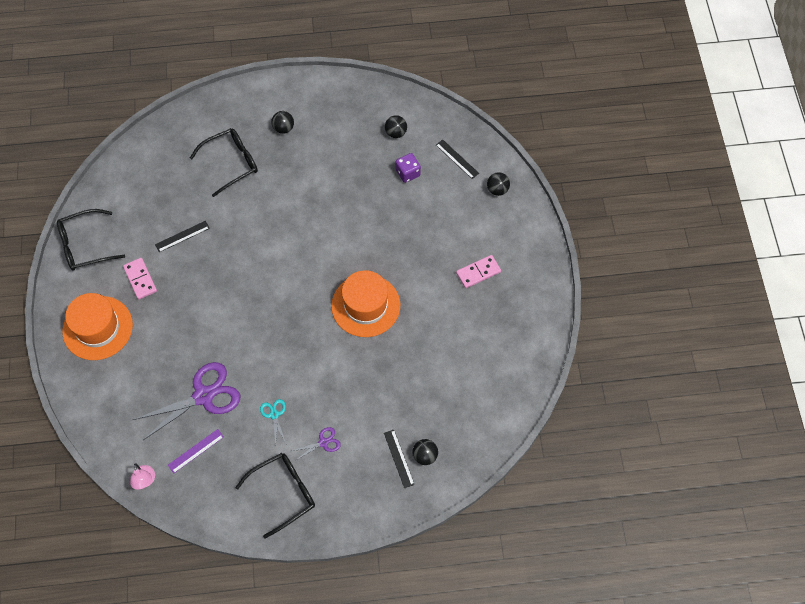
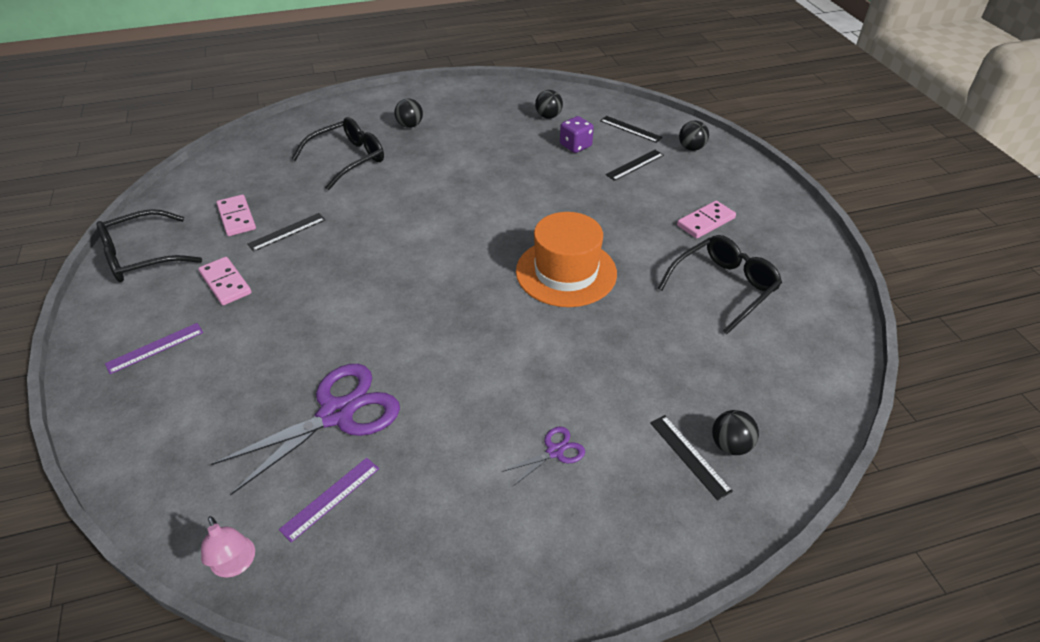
camera: 10 degrees left, 20 degrees down
(97, 328) = (155, 348): orange hat -> purple ruler
(148, 216) = (236, 217): none -> pink domino
(274, 414) = (461, 423): turquoise scissors -> none
(284, 492) = (505, 542): black glasses -> black glasses (724, 287)
(447, 203) = (635, 165): none -> black ruler

